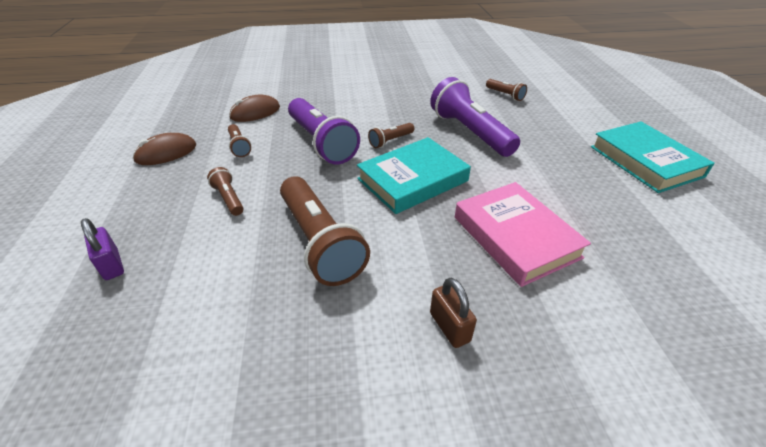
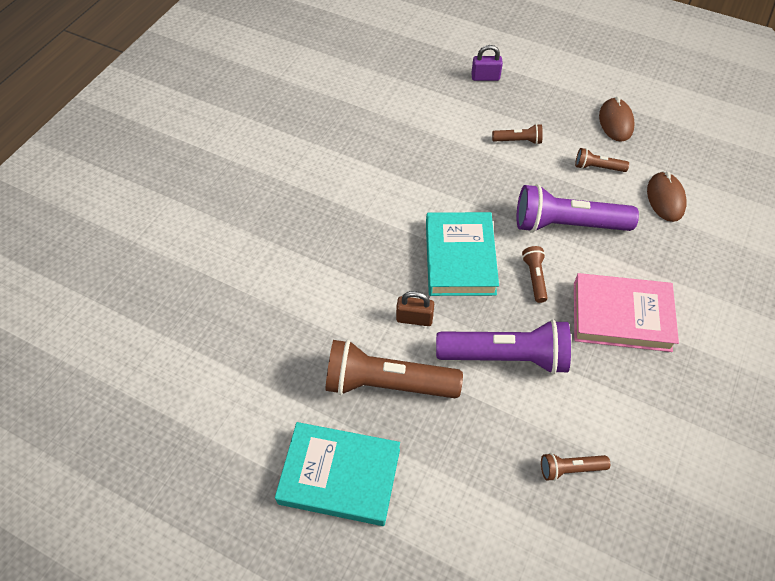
camera: 125 degrees right, 15 degrees up
(320, 242) = (430, 170): brown flashlight -> brown flashlight (387, 383)
(449, 327) = (315, 195): brown padlock -> brown padlock (414, 318)
(515, 237) = (345, 277): pink book -> pink book (621, 316)

